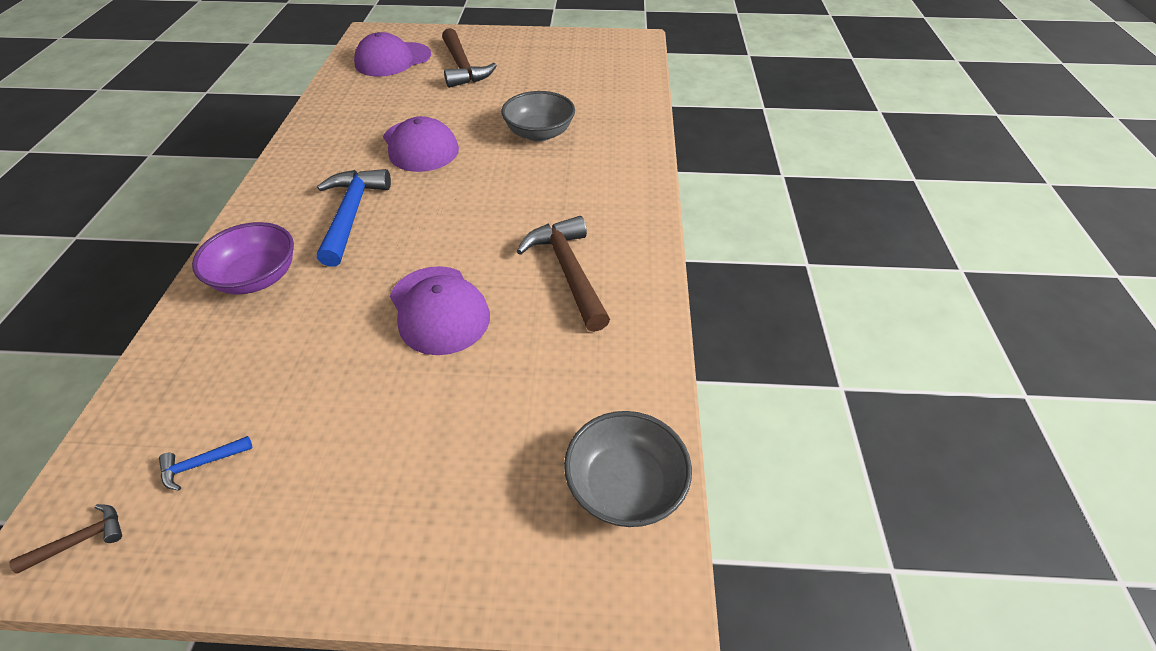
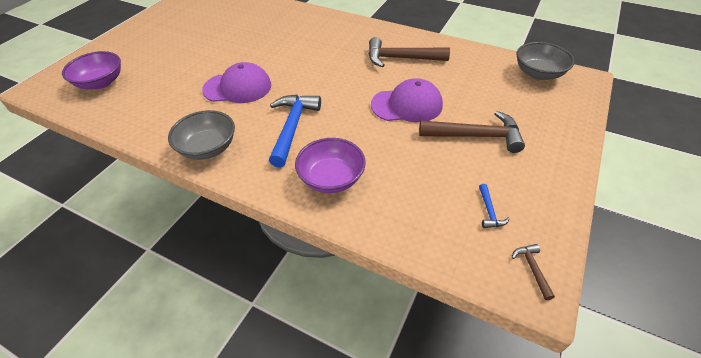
camera: 65 degrees left, 0 degrees up
(352, 214) = (292, 127): blue hammer -> blue hammer turned 75 degrees clockwise
(393, 60) = (101, 83): purple cap -> purple bowl
(462, 67) = (154, 54): brown hammer -> brown hammer (476, 136)
(539, 133) = (269, 41): grey bowl -> grey bowl (208, 148)

